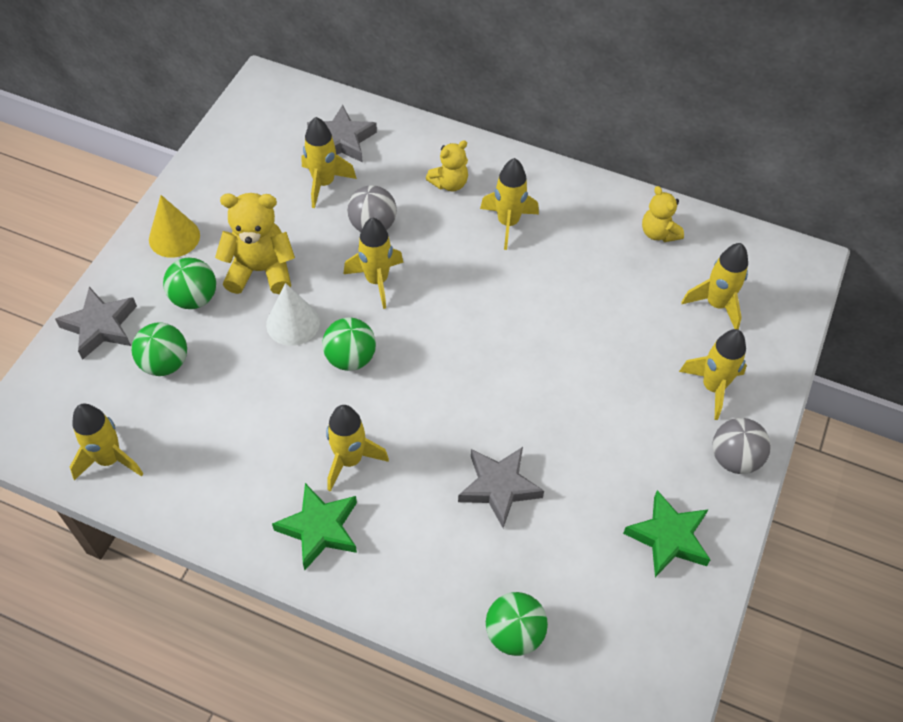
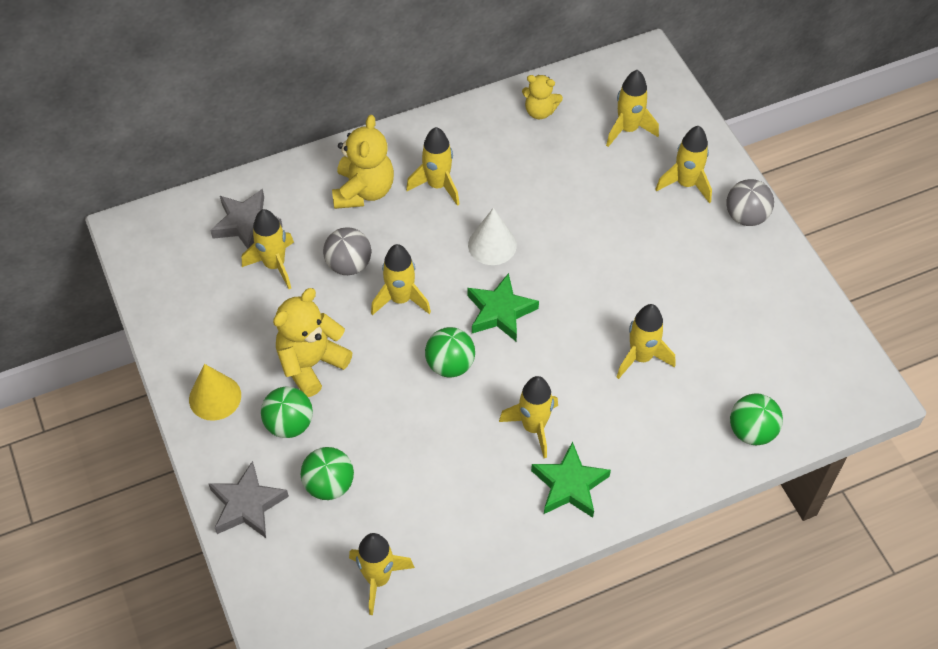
camera: 45 degrees left, 0 degrees up
(293, 323) = (381, 378): white cone -> white cone (492, 245)
(449, 183) = (363, 191): yellow teddy bear -> yellow teddy bear, size x1.64
(499, 487) = (641, 357): grey star -> yellow rocket
(668, 537) = (765, 296): green star -> green star (500, 312)

